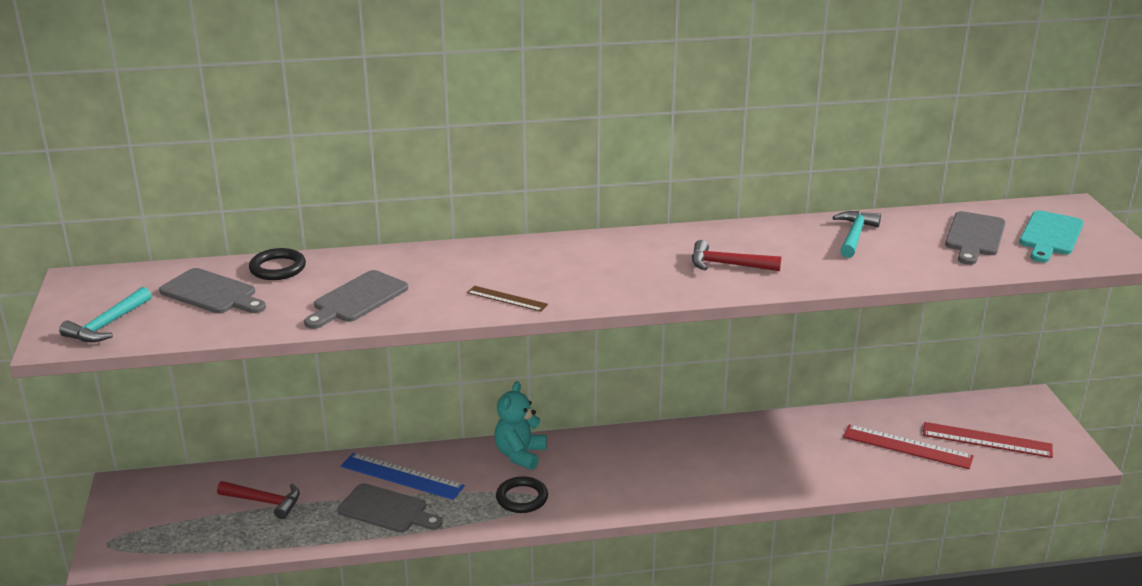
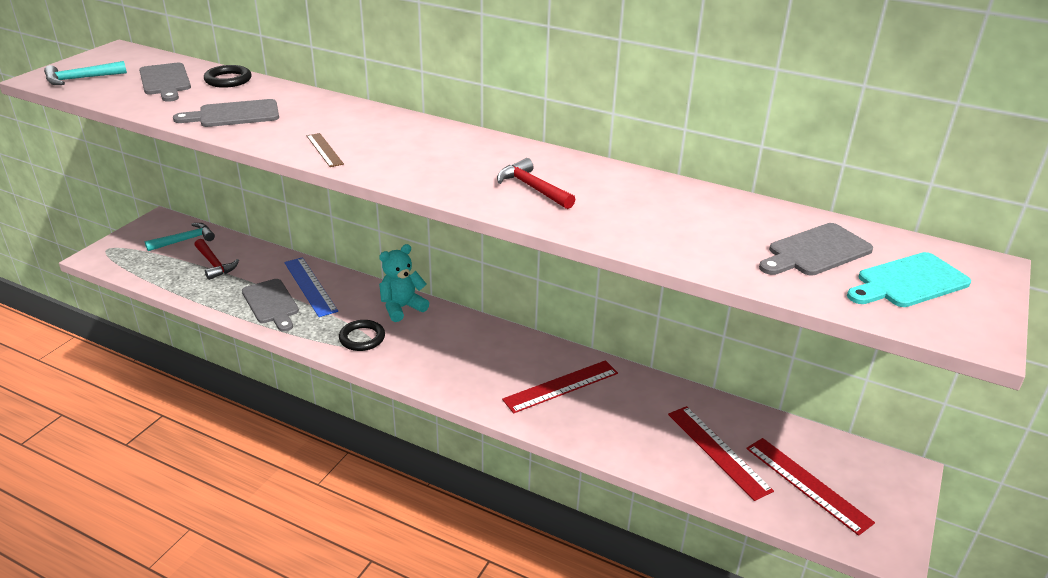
camera: 35 degrees right, 5 degrees up
(741, 455) = (561, 386): none -> red ruler
(854, 235) = (690, 207): turquoise hammer -> turquoise hammer (185, 240)

